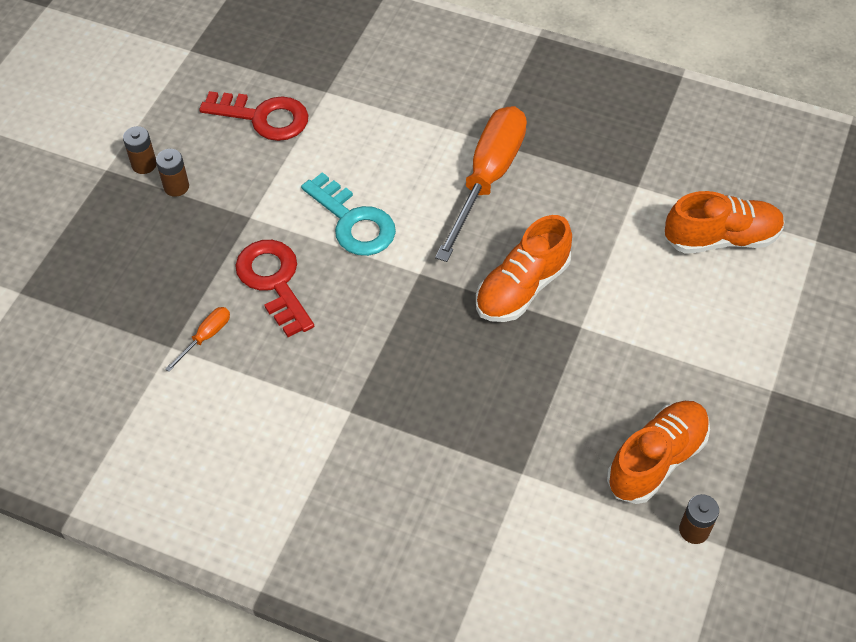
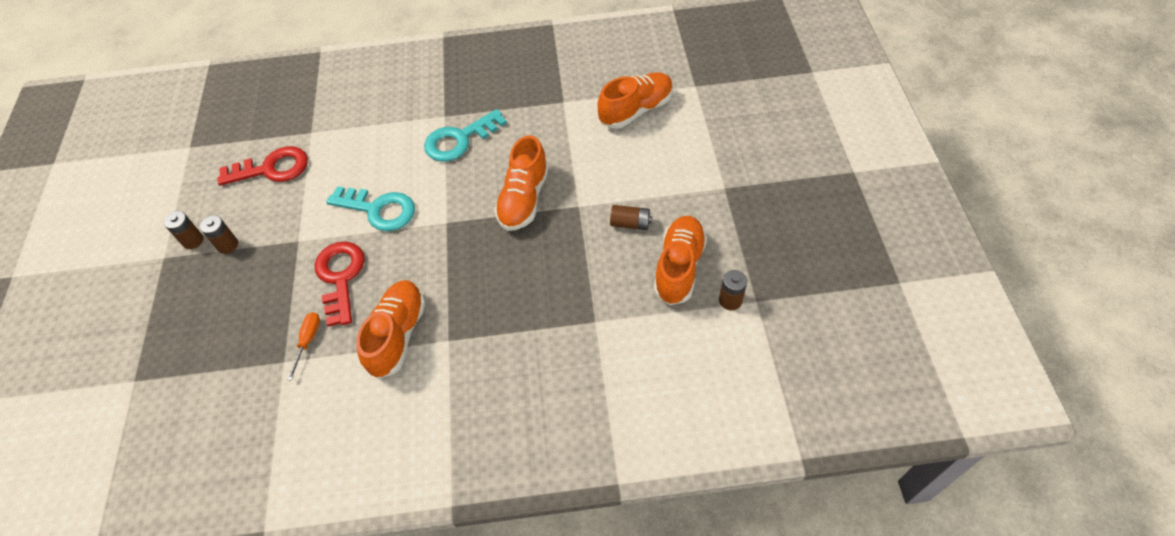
camera: 25 degrees left, 0 degrees up
(273, 281) = (340, 277): red key -> red key turned 45 degrees clockwise
(300, 378) = (398, 335): none -> orange shoe
(487, 178) = (459, 140): orange screwdriver -> turquoise key
(630, 378) = (630, 223): none -> brown battery

